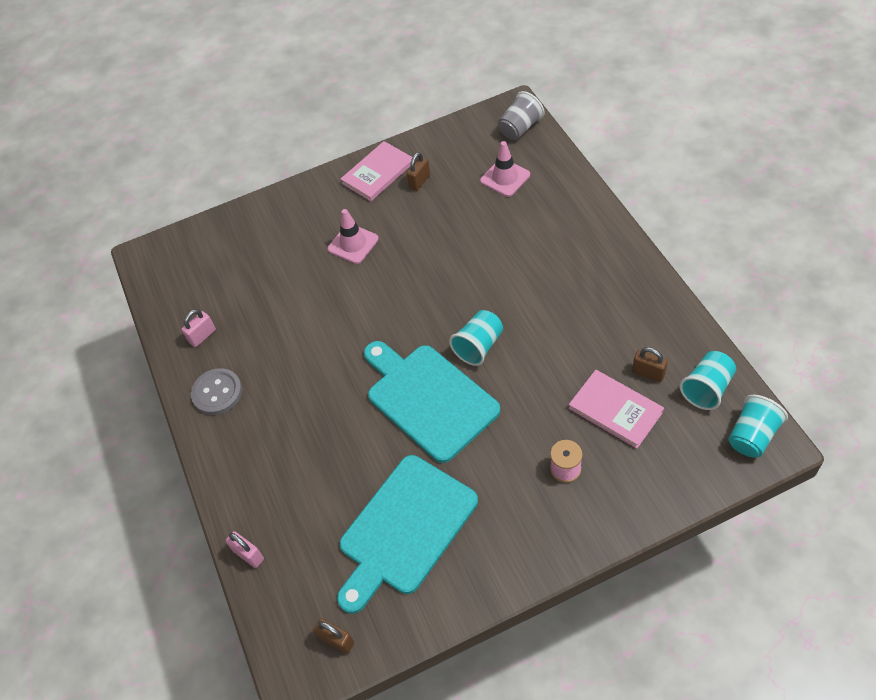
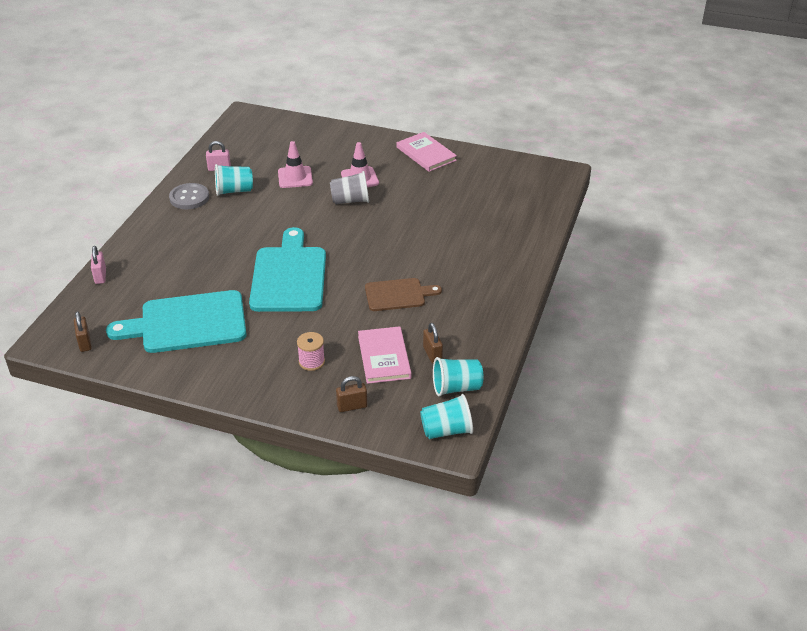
camera: 35 degrees right, 15 degrees down
(378, 173) = (426, 154): pink book -> pink book turned 60 degrees clockwise
(419, 181) = (444, 173): brown padlock -> brown padlock (352, 406)
(478, 346) = (354, 272): turquoise cup -> turquoise cup (234, 191)
(505, 178) = (499, 203): pink traffic cone -> pink traffic cone (295, 177)
(520, 128) = (549, 184): grey cup -> grey cup (350, 200)
(545, 338) = (398, 295): none -> brown cutting board

